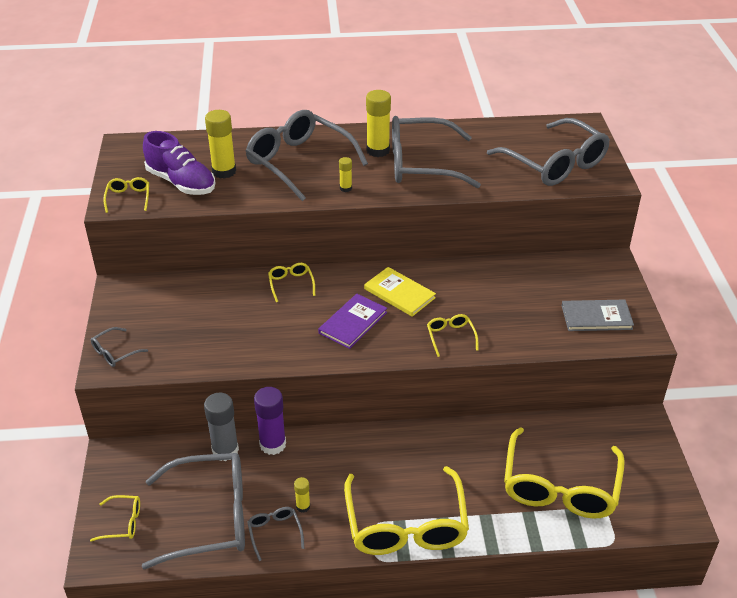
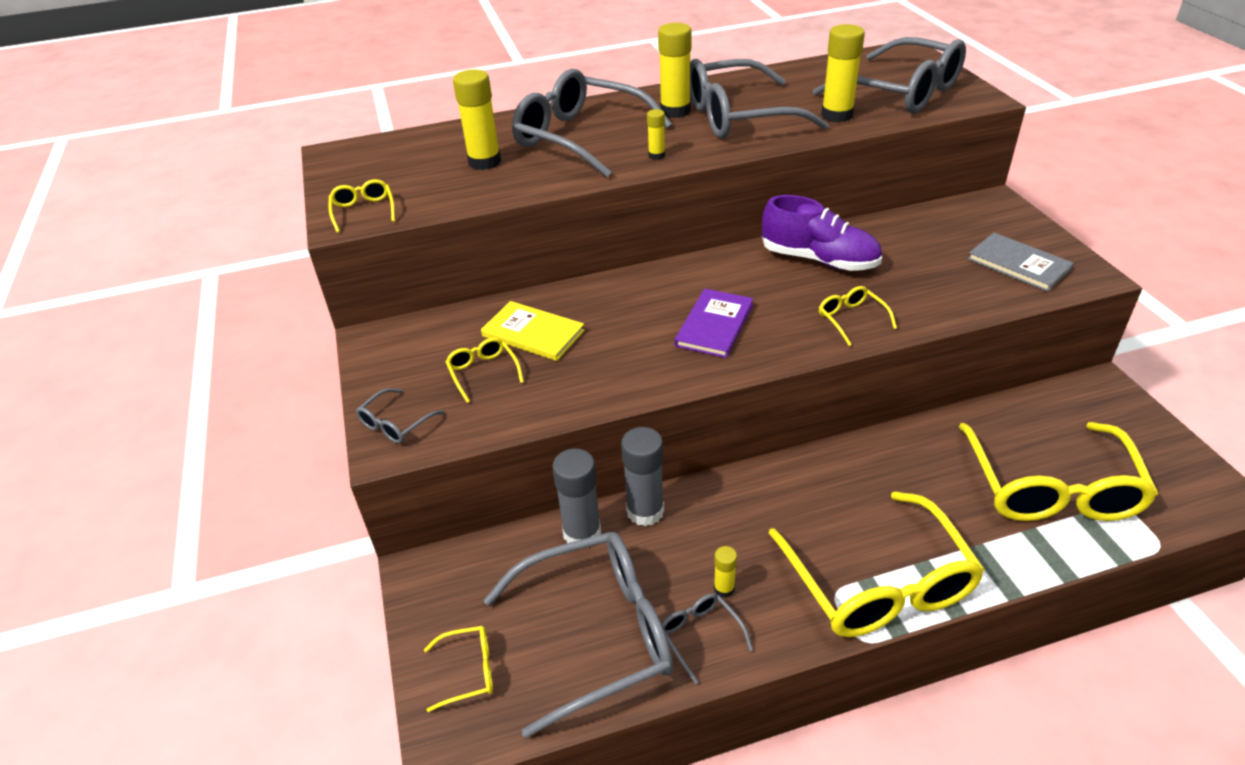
camera: 10 degrees left, 0 degrees up
(181, 183) = (431, 183): purple shoe -> purple shoe (819, 260)
(272, 444) = (645, 511): purple glue stick -> grey glue stick
(291, 284) = (609, 294): yellow glasses -> yellow glasses (483, 372)
(399, 293) = (757, 280): yellow book -> yellow book (533, 333)
(494, 176) = (837, 115): none -> yellow glue stick
(596, 317) = (1018, 264): grey book -> grey book turned 60 degrees clockwise

